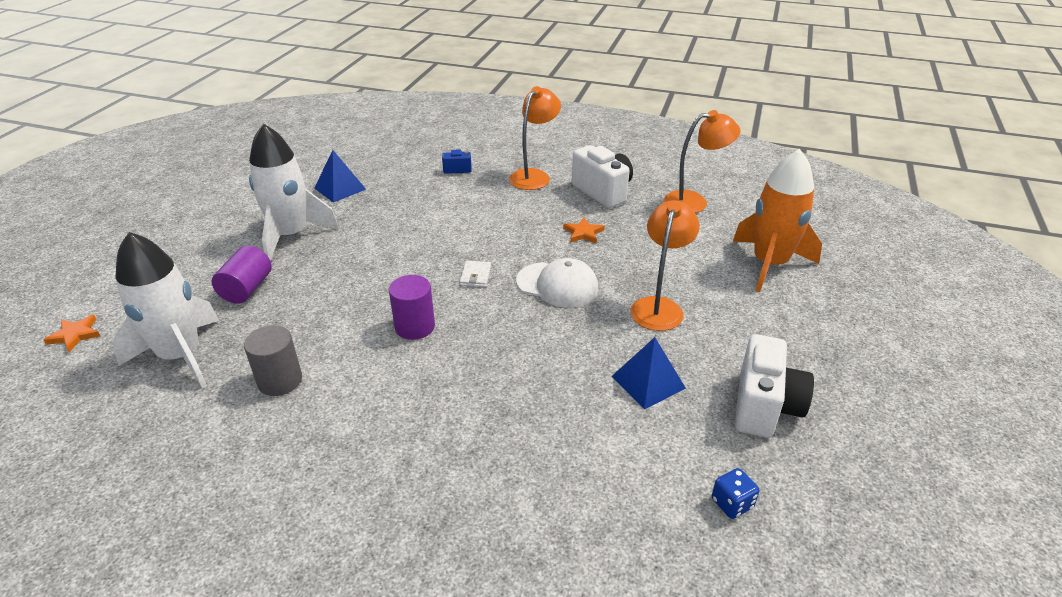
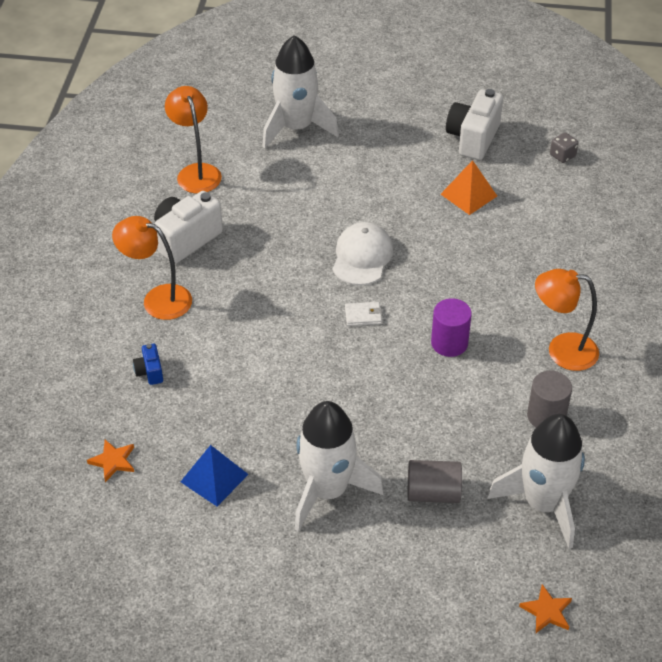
camera: 100 degrees left, 10 degrees up
(247, 289) = (433, 492): purple cylinder -> grey cylinder
(583, 233) = (271, 247): orange star -> orange star (113, 461)
(648, 382) = (468, 195): blue pyramid -> orange pyramid
(659, 306) = (375, 192): orange lamp -> orange lamp (562, 350)
(732, 503) = (562, 155): blue dice -> grey dice
(764, 406) = (473, 138): white camera -> white camera turned 75 degrees counterclockwise
(769, 264) = (296, 128): orange rocket -> white rocket

